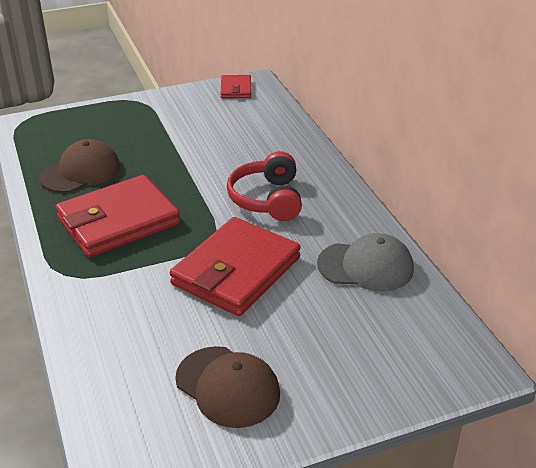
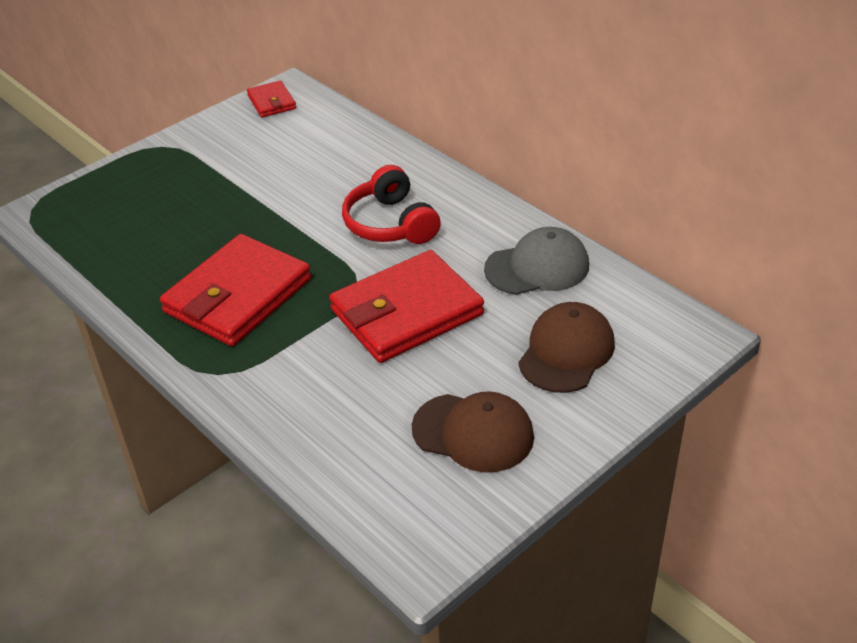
camera: 20 degrees left, 5 degrees up
(80, 172) = (152, 251): brown cap -> brown cap (566, 352)
(236, 271) = (406, 312): red wallet -> red wallet turned 45 degrees clockwise

